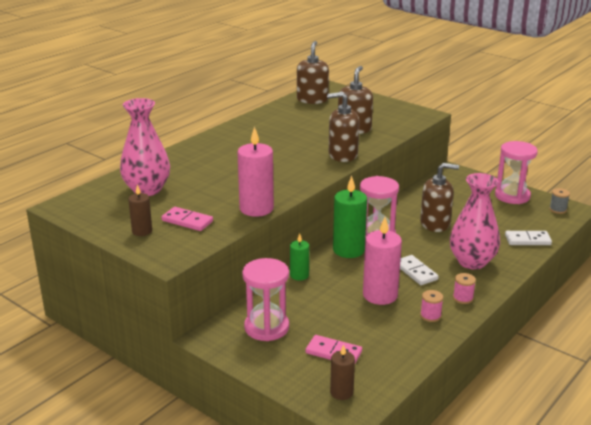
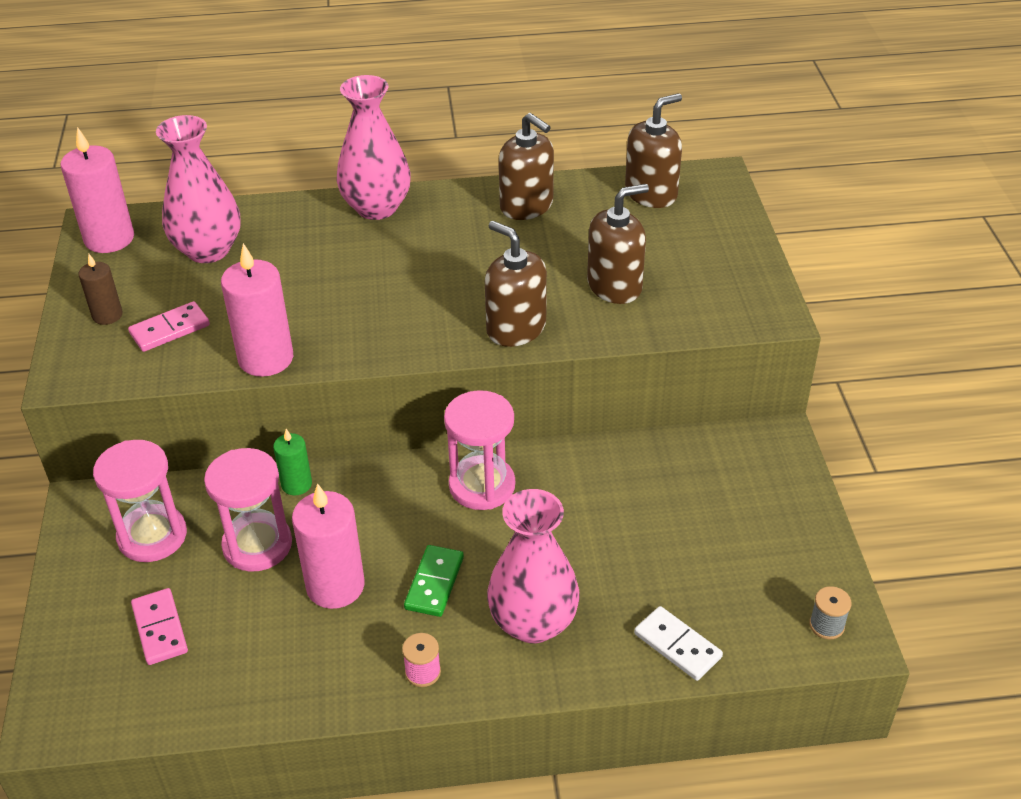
camera: 45 degrees right, 15 degrees up
(80, 207) = (109, 239): none -> pink candle
(187, 221) = (170, 329): pink domino -> pink domino turned 75 degrees clockwise
(202, 145) = (376, 207): none -> pink vase
(341, 392) = (84, 690): brown candle -> none
(348, 250) = (411, 485): green candle -> none
(415, 272) = (434, 583): white domino -> green domino
(430, 316) = (340, 666): pink spool -> none
(435, 224) = (591, 520): brown soap dispenser -> brown soap dispenser (526, 206)
(512, 196) = (795, 548): pink hourglass -> pink hourglass (257, 545)

